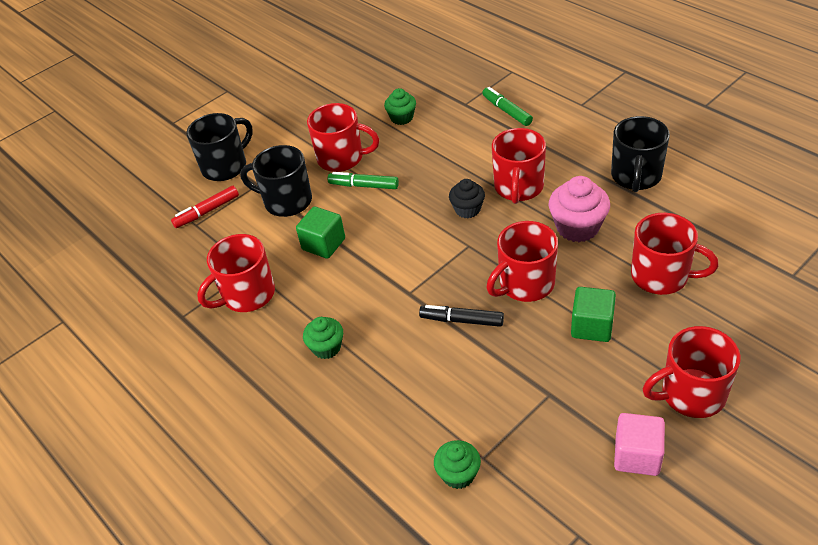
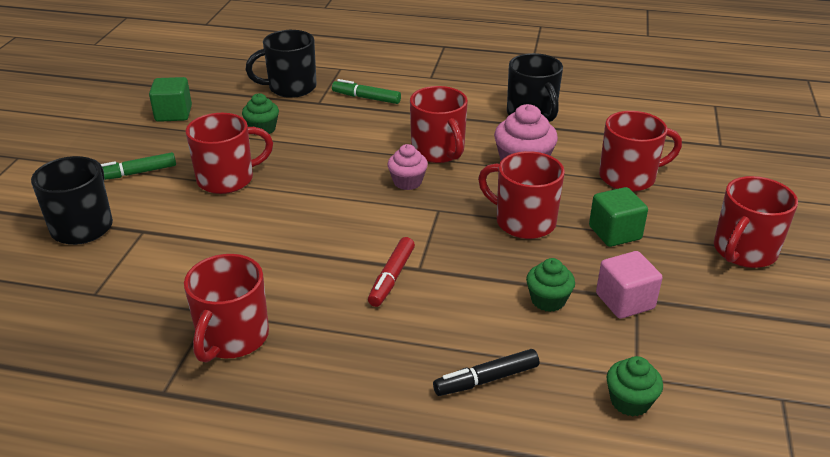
camera: 40 degrees left, 10 degrees down
(207, 211) = (98, 276): red marker -> red marker (391, 277)
(286, 201) = (197, 235): black mug -> black mug (291, 88)
(323, 244) = (281, 259): green cube -> green cube (173, 114)
(326, 347) = (379, 350): green cupcake -> green cupcake (548, 300)
(364, 185) = (276, 195): green marker -> green marker (135, 173)
(461, 320) = (495, 271): black marker -> black marker (486, 379)
(467, 209) = (407, 182): black cupcake -> pink cupcake
(525, 284) = (523, 222): red mug -> red mug turned 105 degrees clockwise
(637, 455) = (756, 314): pink cube -> pink cube (625, 301)

